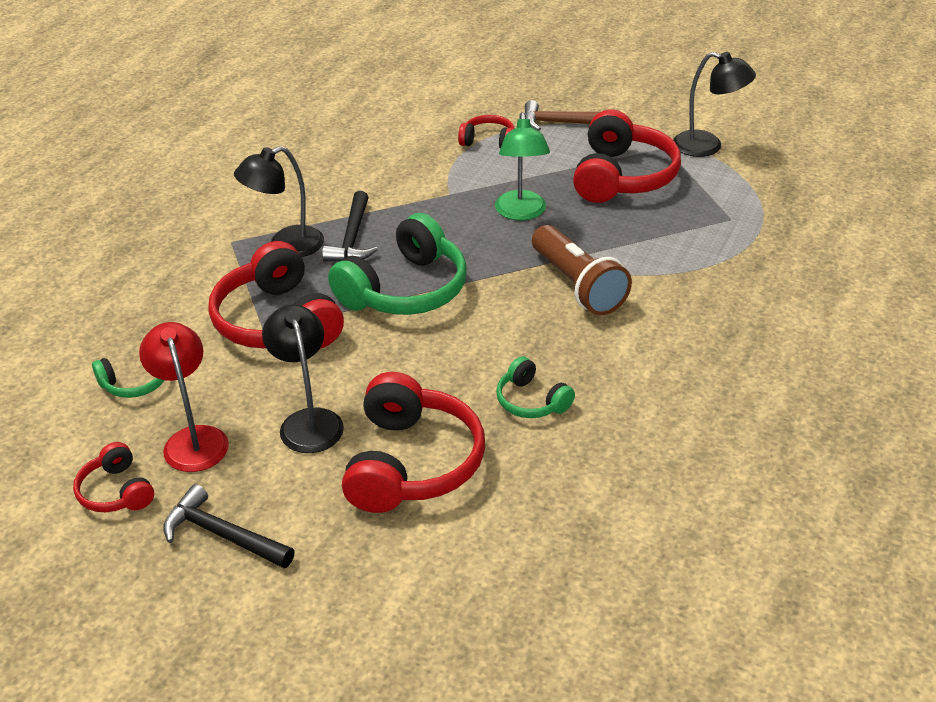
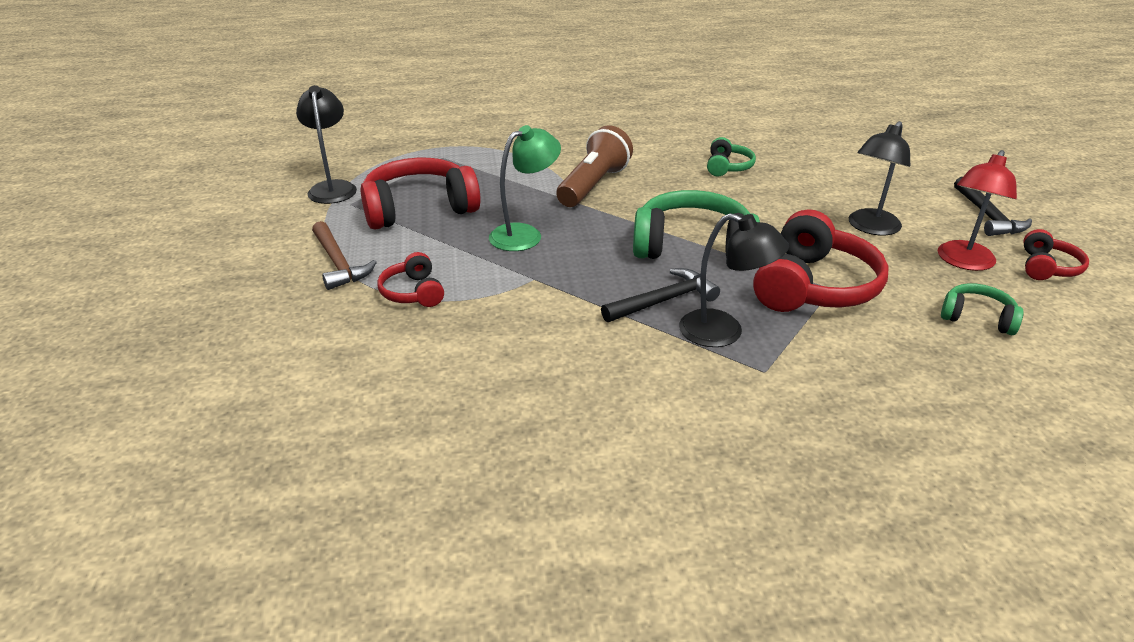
camera: 125 degrees left, 5 degrees down
(412, 463) = (835, 183): red headphones -> none

